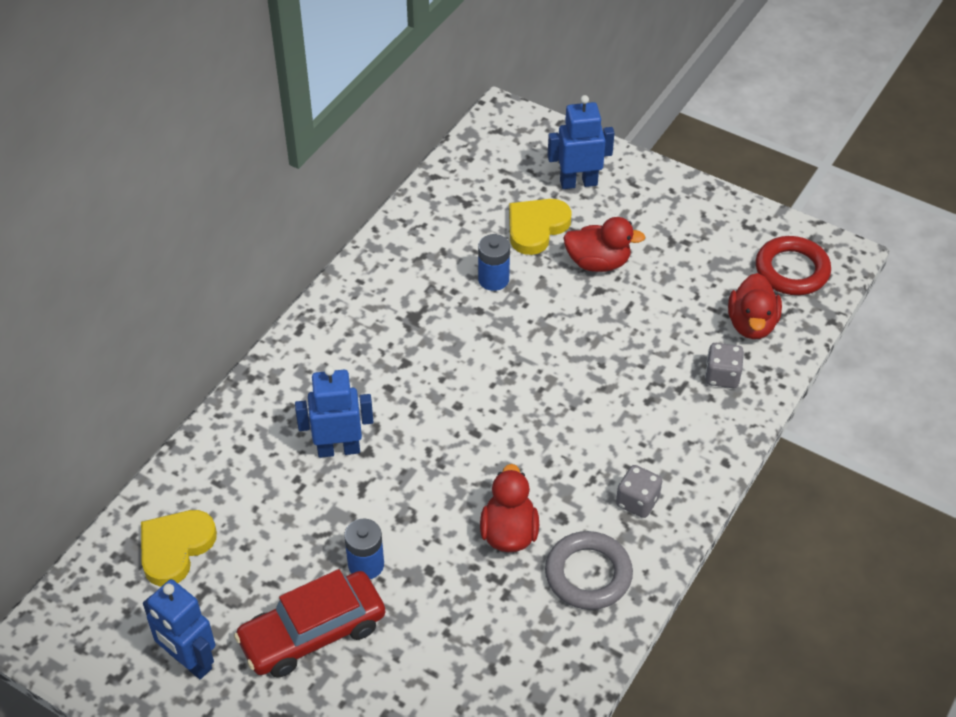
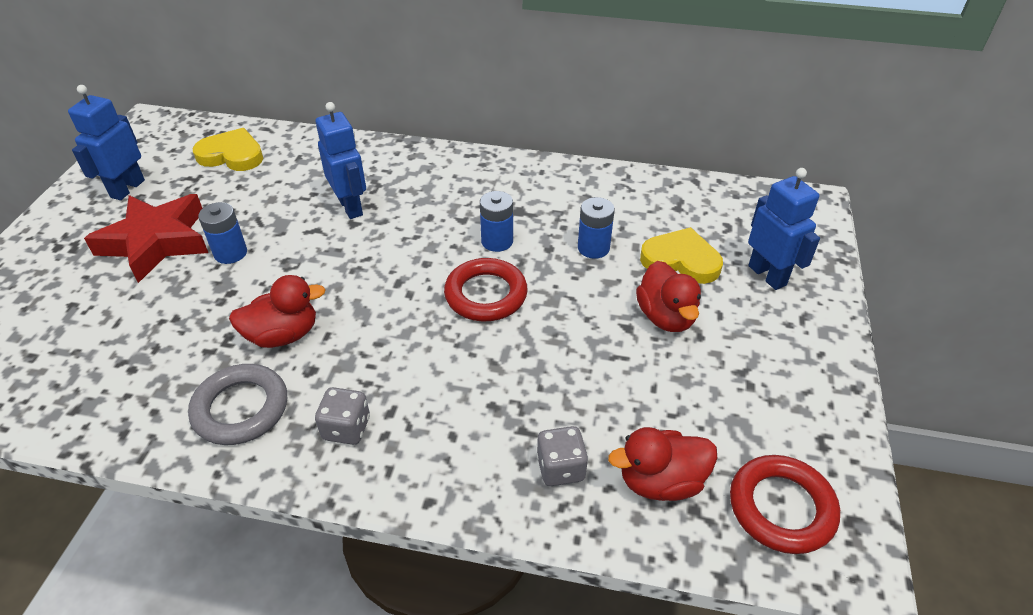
camera: 70 degrees right, 5 degrees down
(312, 633) = (156, 242): red car -> red star
(451, 344) = (497, 241): none -> blue battery
(520, 372) = (486, 295): none -> red ring

